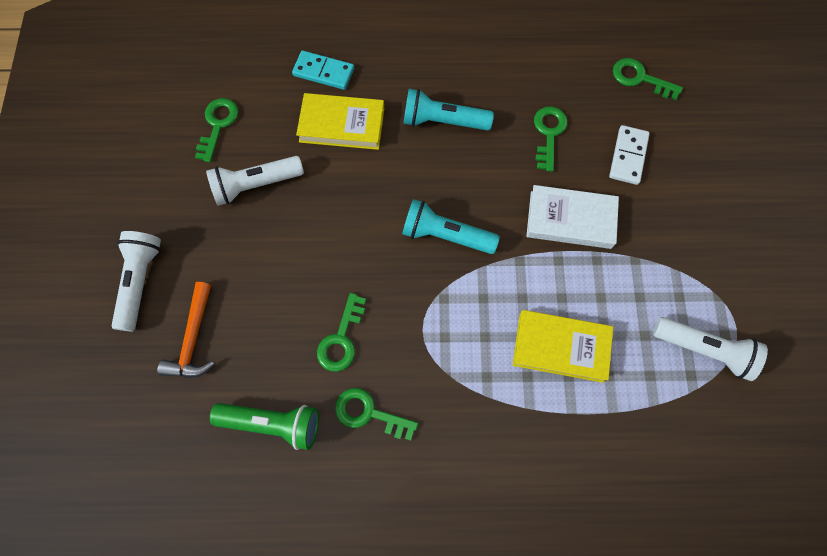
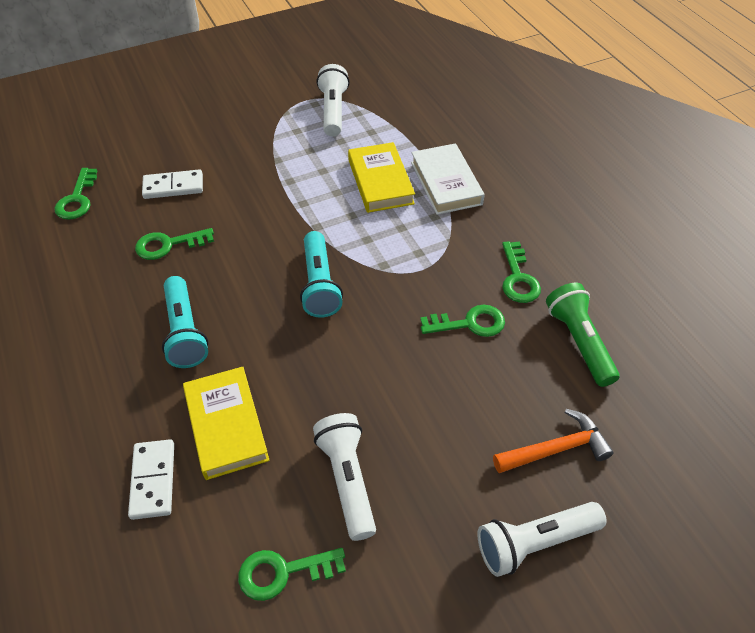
camera: 115 degrees left, 20 degrees down
(255, 185) = (348, 480): white flashlight -> white flashlight turned 150 degrees counterclockwise
(324, 72) = (153, 480): turquoise domino -> white domino
(570, 220) = (258, 206): white book -> white book (446, 183)

